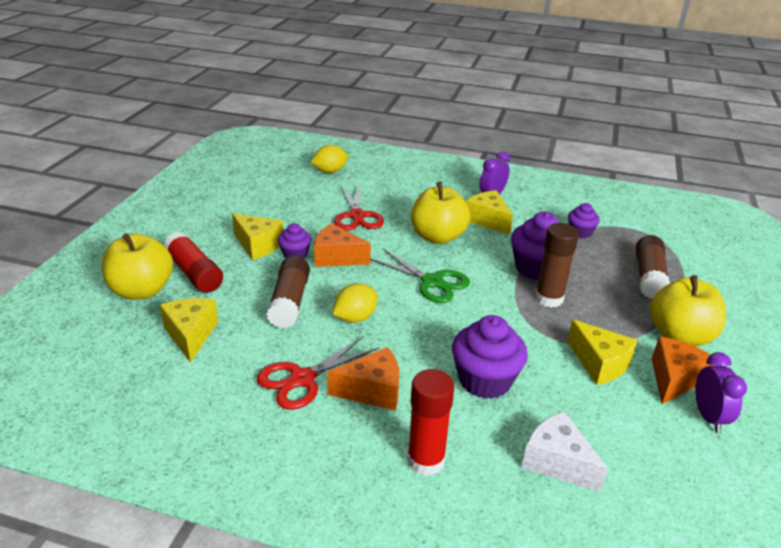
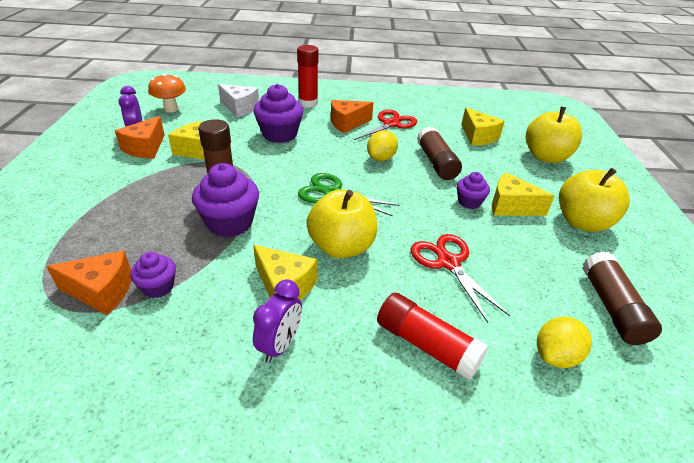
camera: 165 degrees right, 5 degrees up
(194, 273) = (529, 174): red glue stick -> red glue stick (427, 345)
(337, 257) = (430, 205): orange cheese -> orange cheese (101, 291)
(649, 277) = (105, 231): brown glue stick -> brown glue stick (611, 307)
(680, 336) = (117, 176): yellow apple -> yellow apple (582, 222)
(685, 477) = (171, 109): none -> orange mushroom

